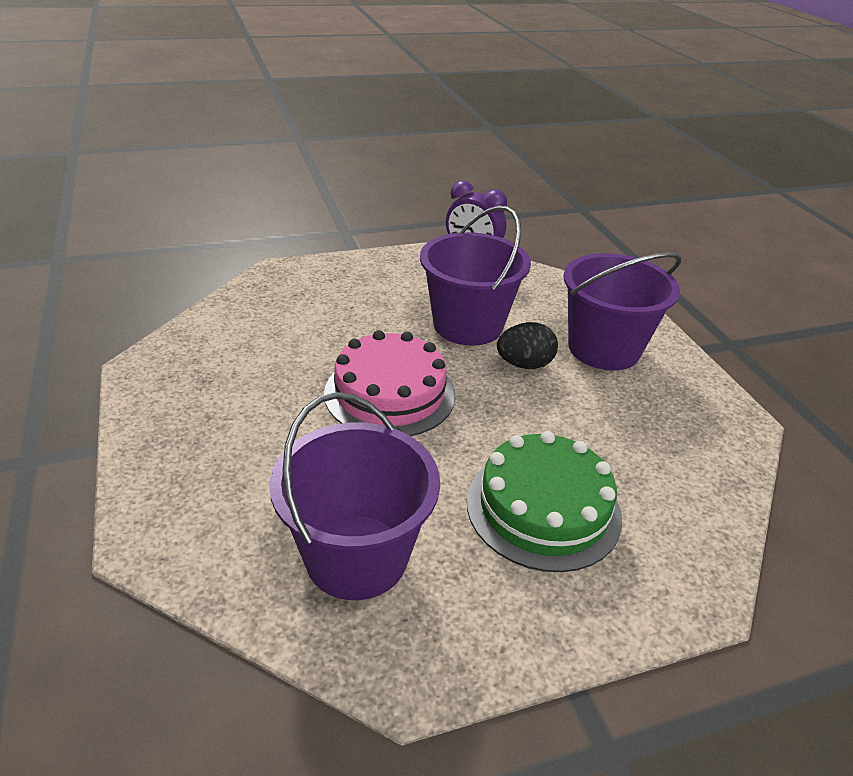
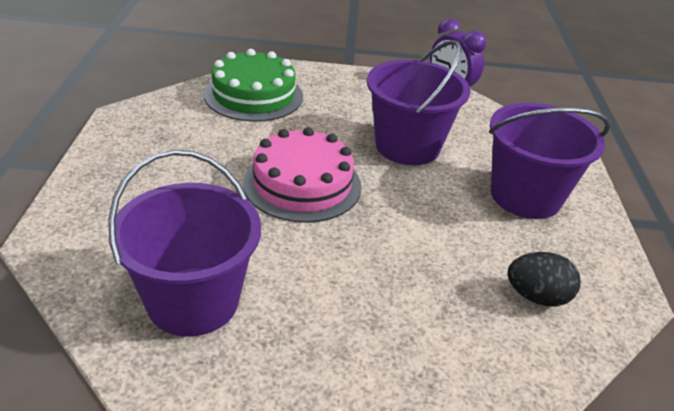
camera: 20 degrees right, 0 degrees up
(524, 364) = (438, 191): black egg -> black egg (536, 297)
(543, 508) = (377, 313): green cake -> green cake (253, 95)

